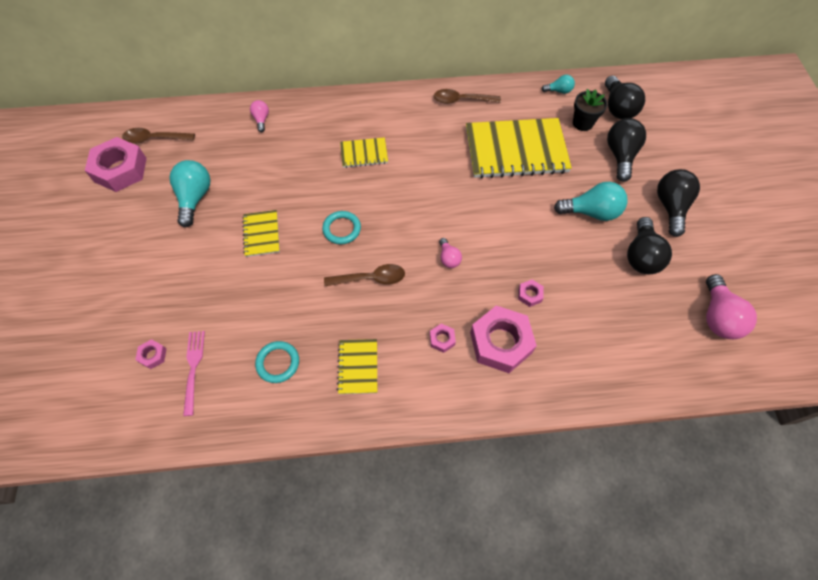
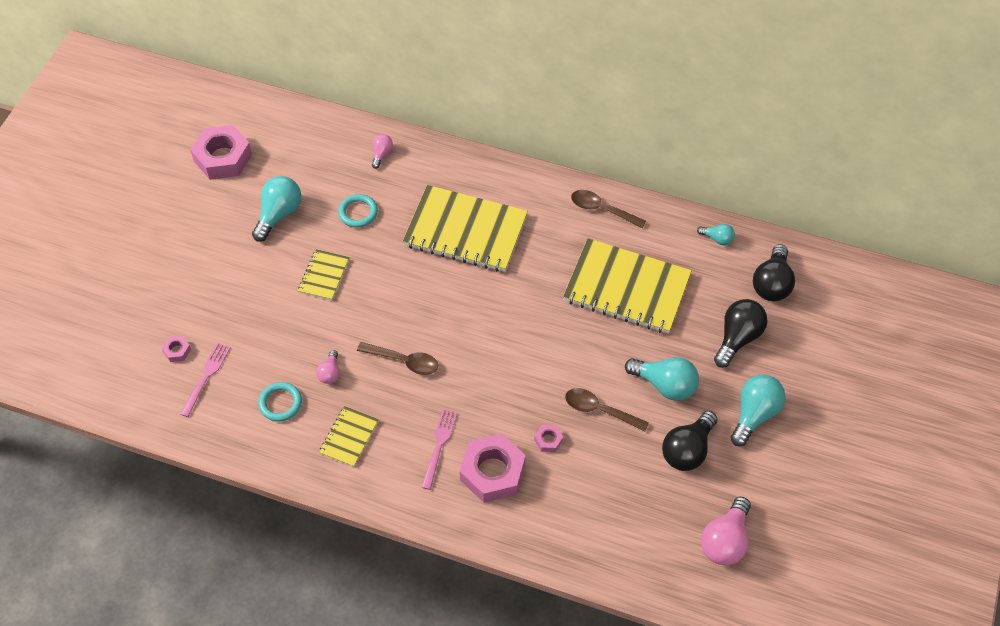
camera: 25 degrees right, 5 degrees down
(154, 139) = (268, 136): brown spoon -> brown spoon (599, 410)
(342, 229) = (402, 301): turquoise ring -> turquoise ring (358, 212)
(364, 153) = (465, 231): yellow notebook -> yellow notebook, size x2.11
(442, 339) = (439, 446): pink nut -> pink fork
(448, 258) = (489, 372): pink light bulb -> pink light bulb (330, 373)
(582, 123) = (720, 286): black flower pot -> none
(670, 207) = (754, 414): black light bulb -> turquoise light bulb

